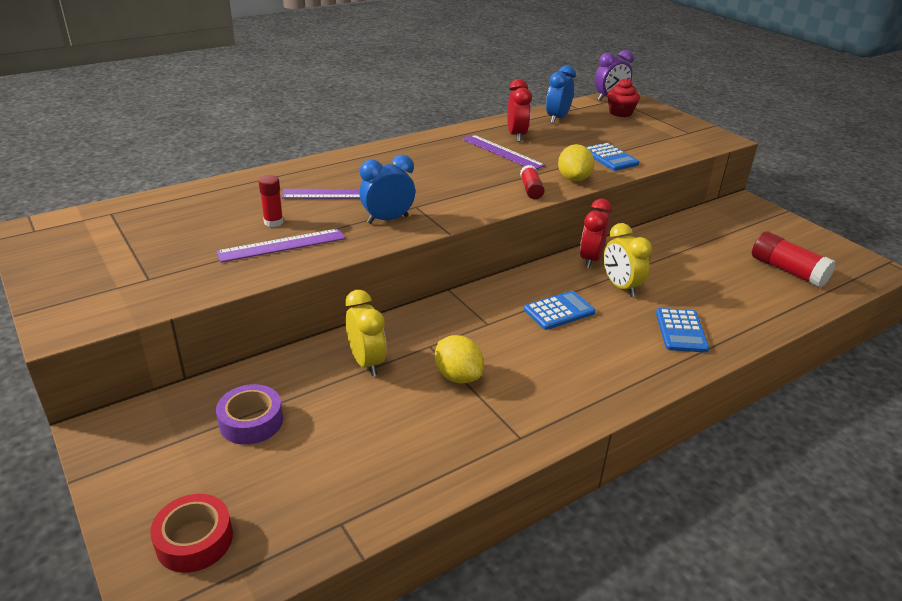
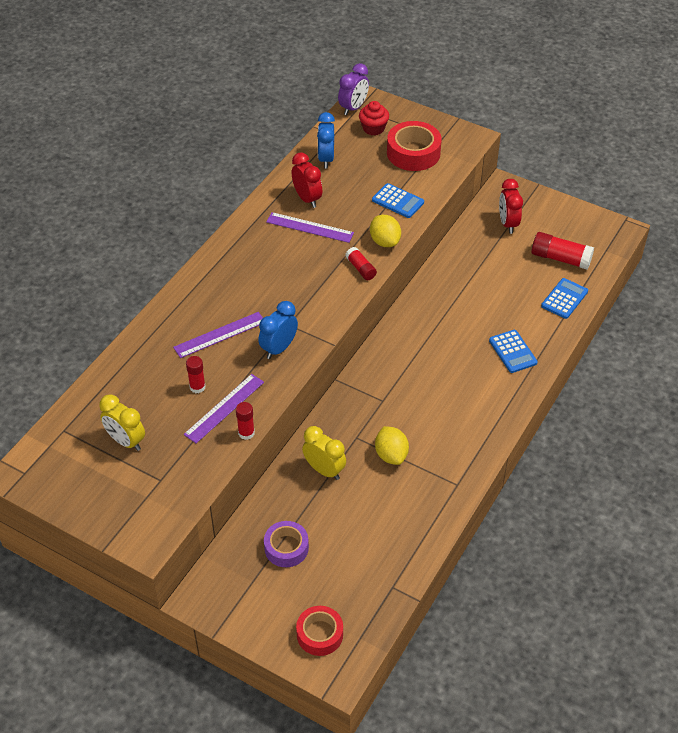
camera: 25 degrees left, 15 degrees up
(282, 271) = (246, 433): none -> red glue stick
(458, 376) = (391, 455): yellow lemon -> yellow lemon turned 45 degrees clockwise
(559, 311) = (424, 367): blue calculator -> blue calculator (564, 299)
(590, 259) = (418, 304): red clock -> red clock (508, 224)
(621, 287) = (454, 325): yellow clock -> yellow clock (126, 441)
(651, 134) = (413, 153): none -> red tape

